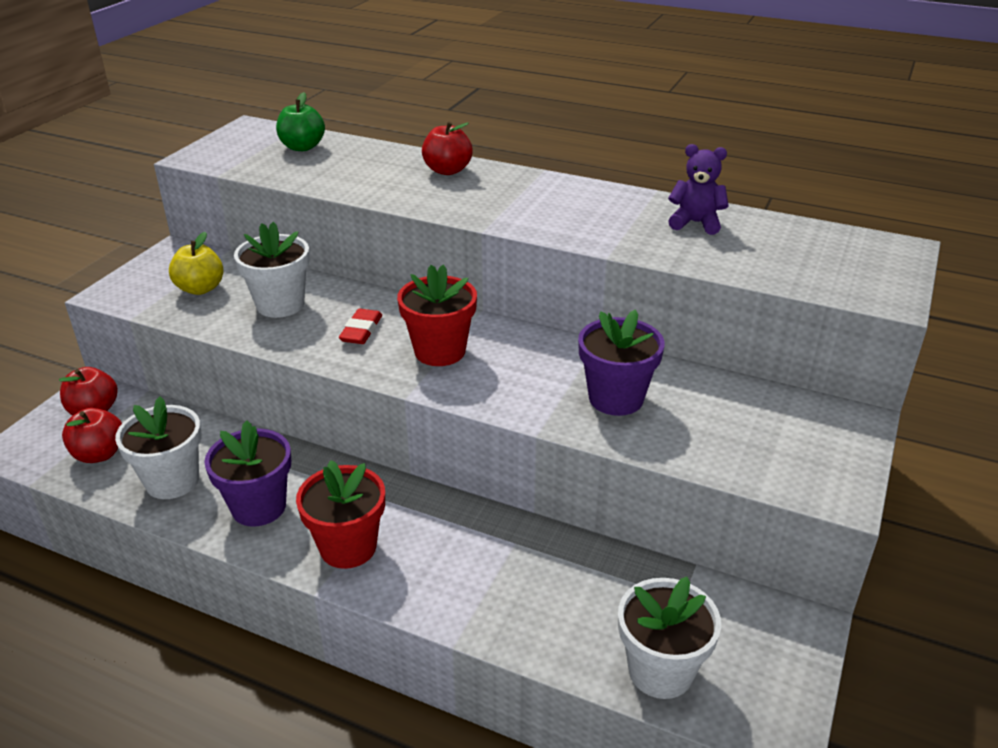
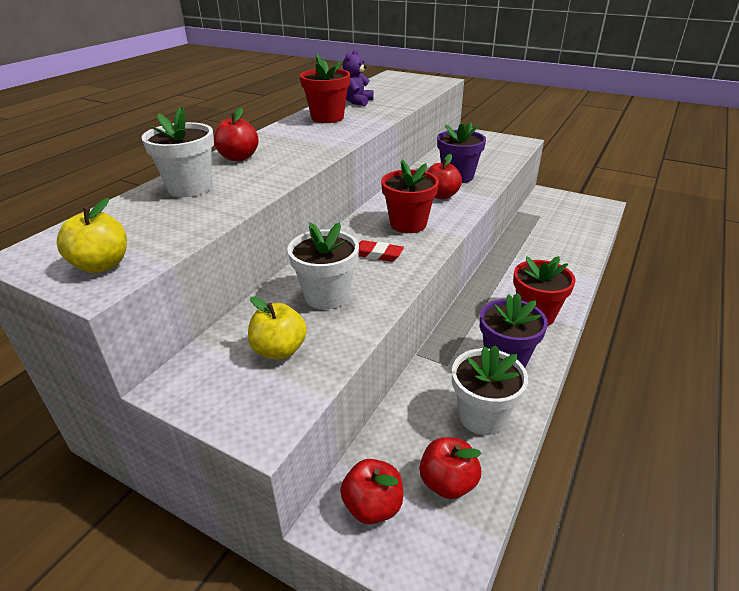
camera: 85 degrees left, 0 degrees up
(223, 153) = (102, 265): none -> yellow apple
(302, 147) = (129, 219): green apple -> none
(536, 380) = (441, 195): none -> red apple
(606, 207) = (327, 118): none -> red flower pot
(660, 671) = (586, 225): white flower pot -> white flower pot (190, 187)

